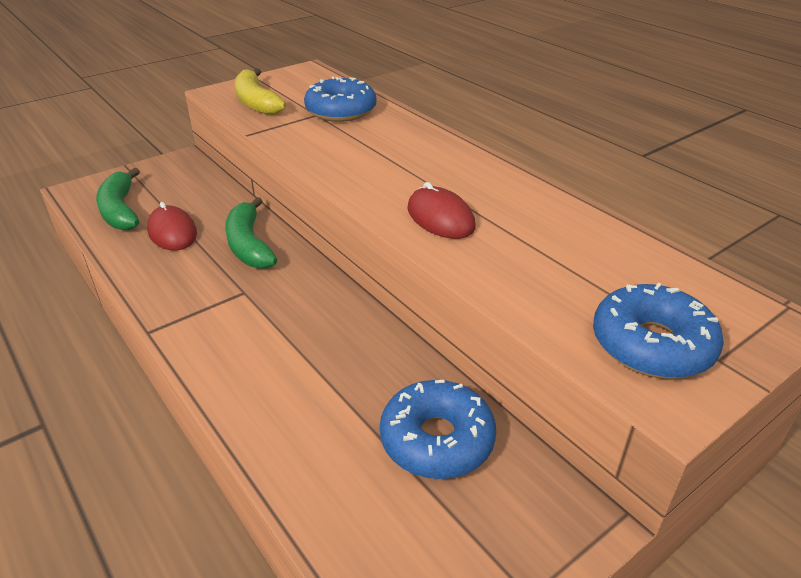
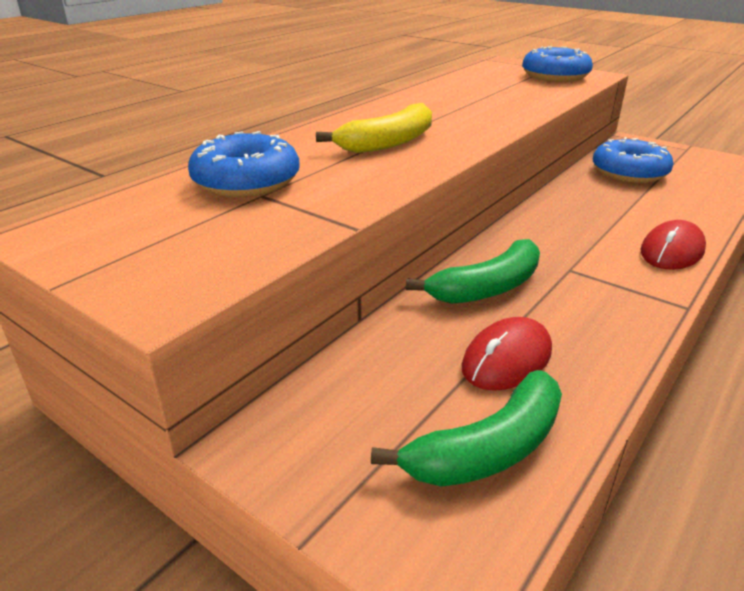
camera: 105 degrees left, 5 degrees down
(256, 102) = (219, 247): yellow banana -> yellow banana (388, 143)
(440, 218) = (475, 119): red mouse -> red mouse (672, 251)

